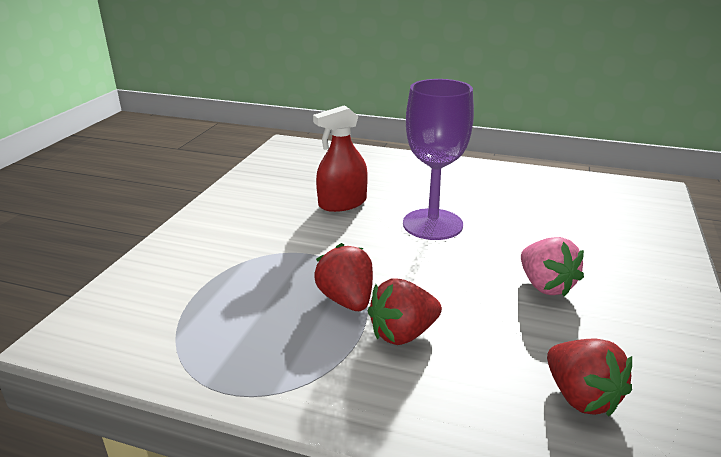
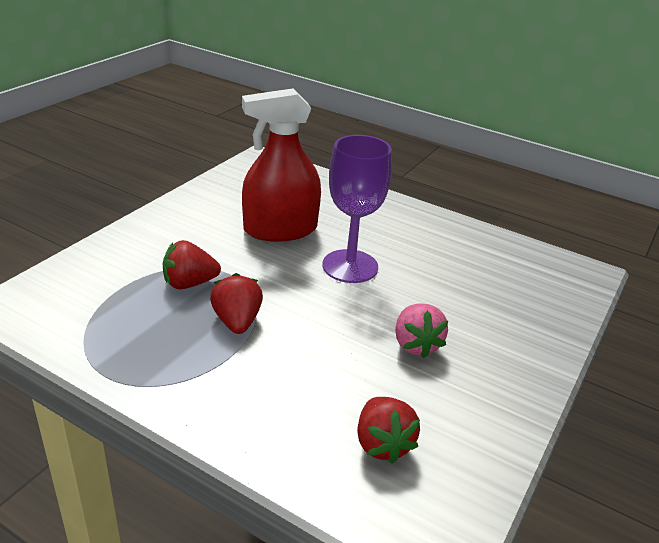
camera: 10 degrees right, 5 degrees up
(342, 203) = (280, 229): red spray bottle -> red spray bottle, size x1.55
(403, 334) = (267, 360): red strawberry -> red strawberry (189, 283)

